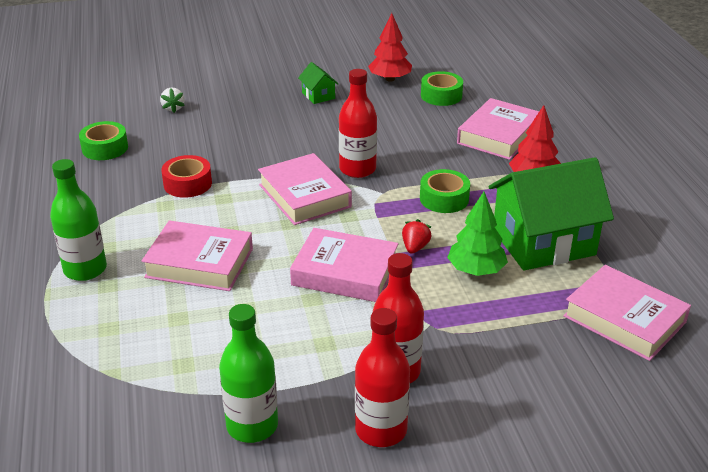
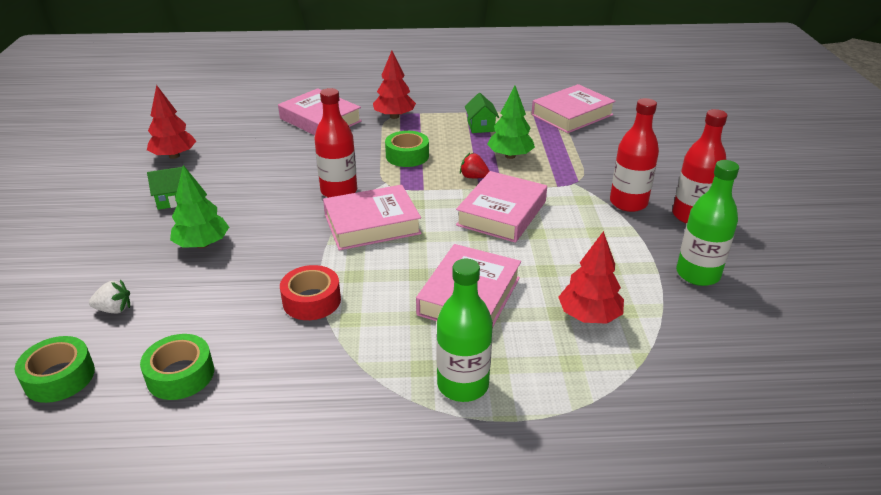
camera: 80 degrees left, 0 degrees up
(173, 339) = (589, 316): none -> red tree
(256, 122) = (202, 244): none -> green tree
(441, 95) = (231, 135): green tape -> green tape (59, 377)
(543, 242) = (481, 126): green house -> green house, size x0.43

